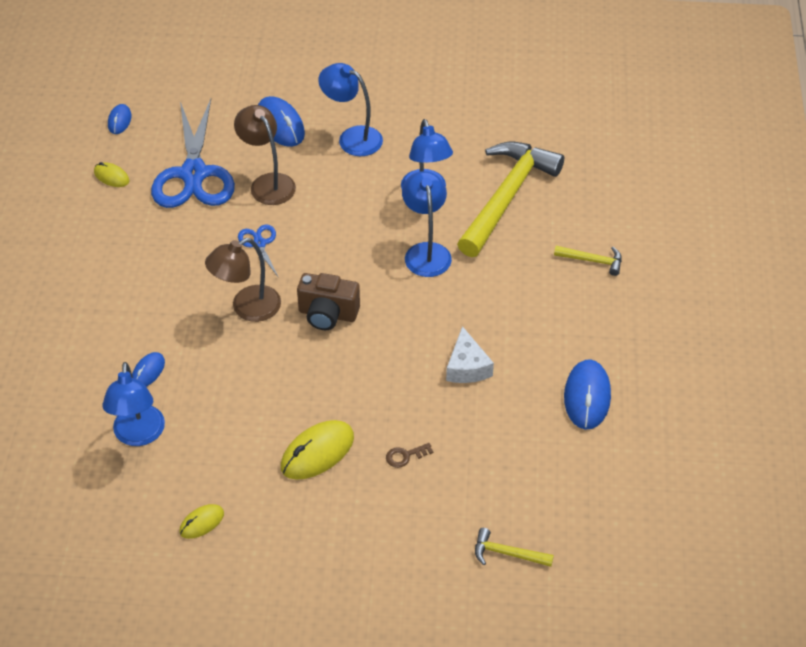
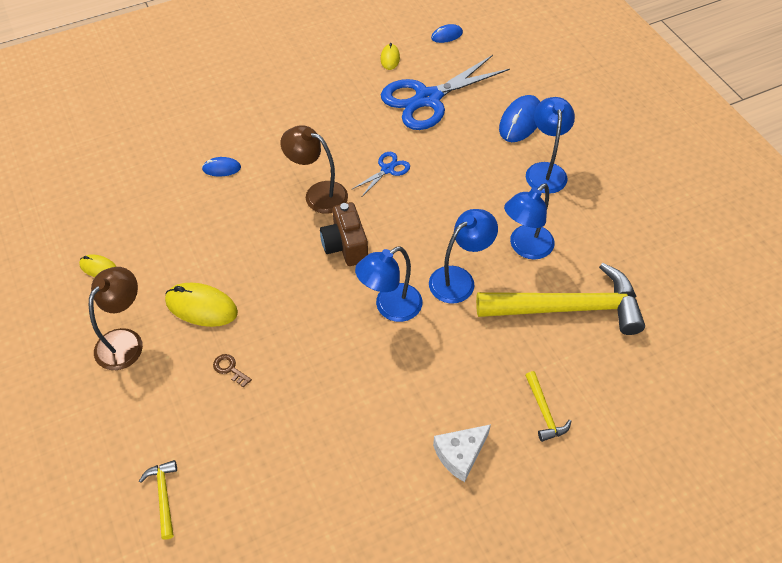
camera: 60 degrees right, 5 degrees up
(139, 435) = (160, 192): blue lamp -> blue lamp (390, 307)
(268, 183) = (453, 144): brown lamp -> brown lamp (125, 341)
(467, 367) = (351, 369): white cheese -> white cheese (460, 454)
(587, 397) = (376, 482): blue mouse -> none

